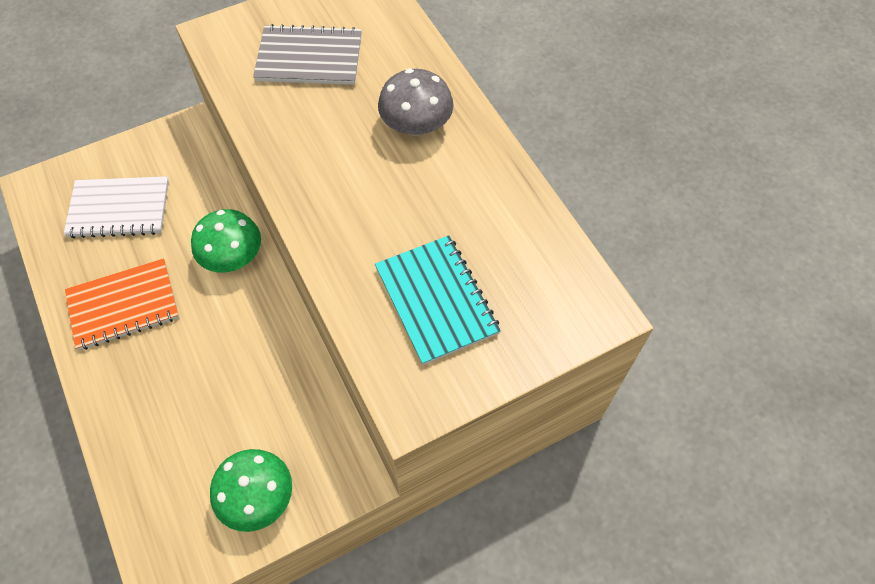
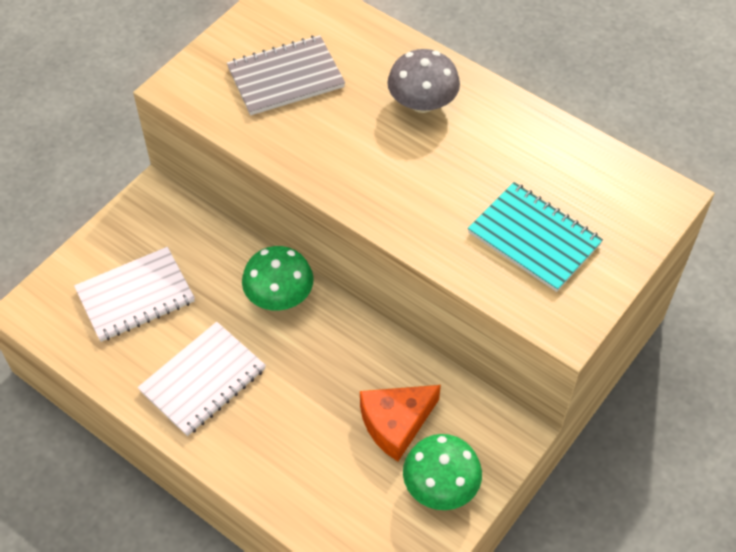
camera: 25 degrees left, 5 degrees down
(124, 305) = (203, 380): orange notebook -> white notebook
(256, 419) = (396, 423): none -> orange cheese

